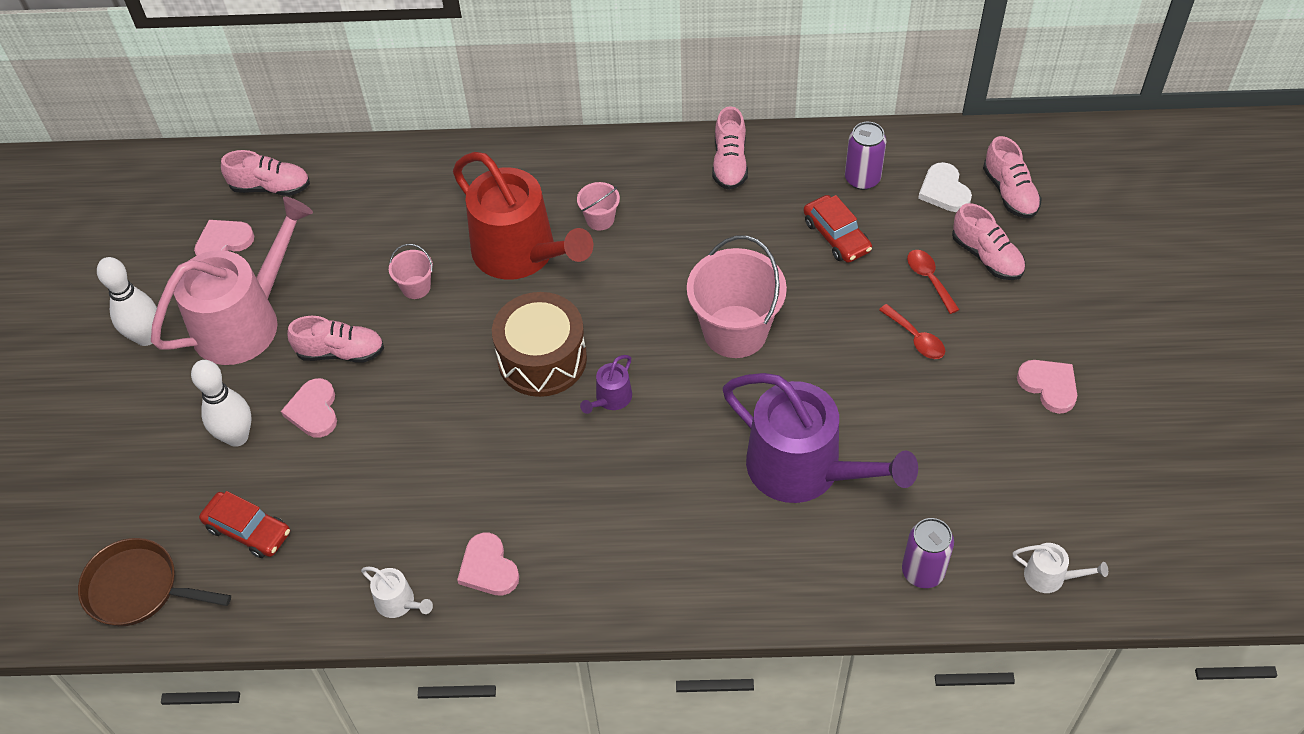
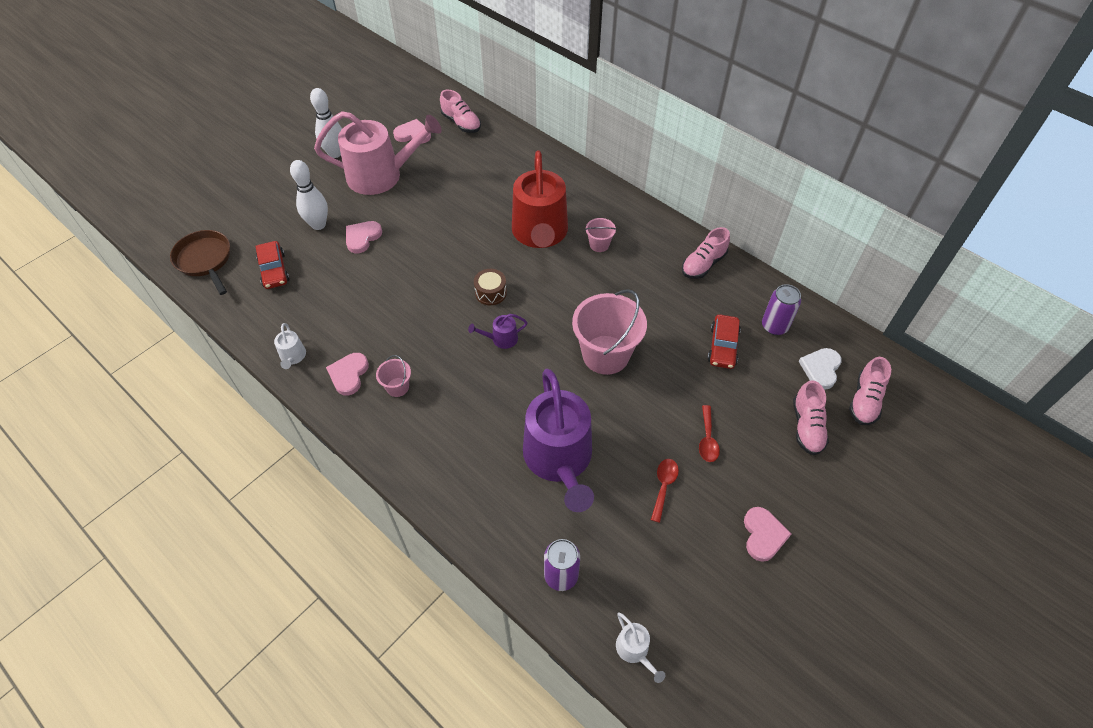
camera: 40 degrees right, 0 degrees up
(340, 352) = (404, 219): pink shoe -> none
(416, 287) = (472, 214): pink bucket -> pink bucket (397, 387)
(542, 359) = (491, 293): brown drum -> brown drum, size x0.52
(929, 279) = (754, 412): red spoon -> red spoon (663, 486)

